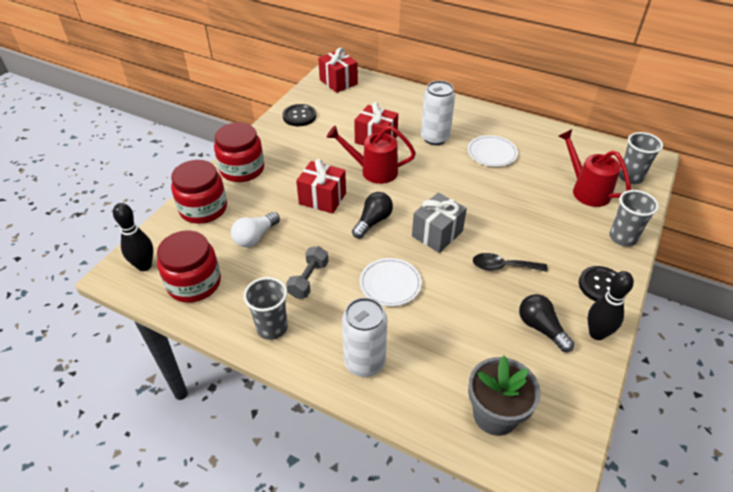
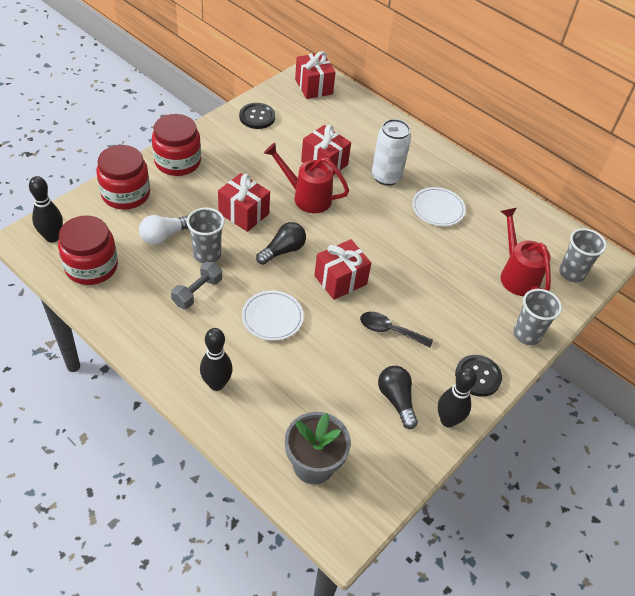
camera: 10 degrees right, 5 degrees up
(272, 328) = (146, 328): grey cup -> grey cup (207, 254)
(364, 362) = (216, 384): white can -> black bowling pin
(437, 234) = (340, 280): grey gift -> red gift

